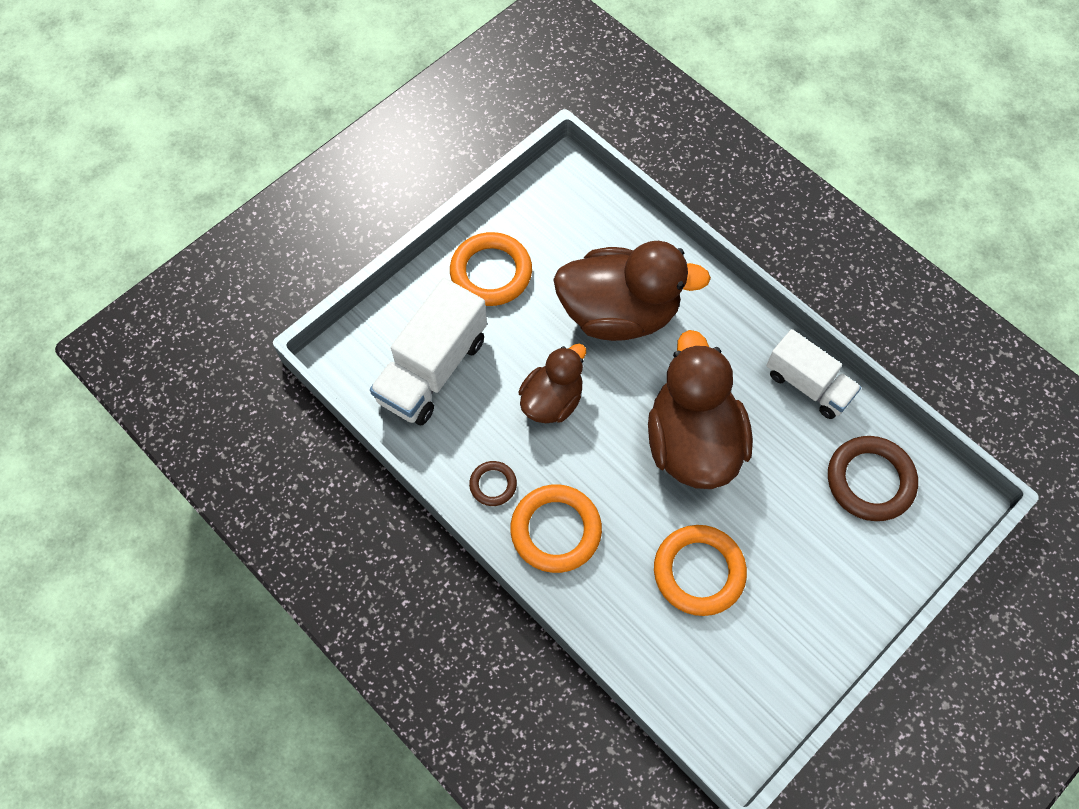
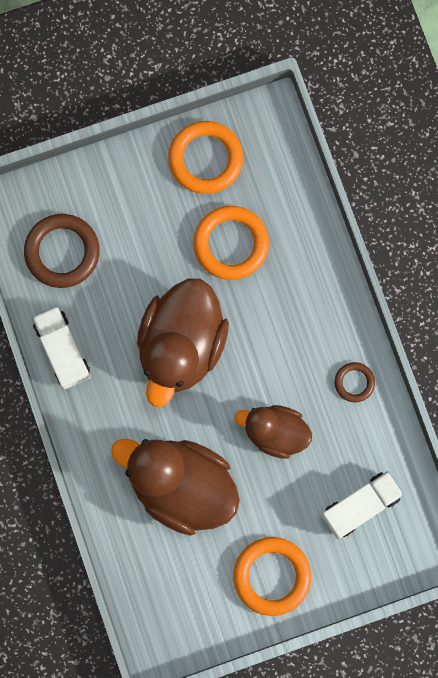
camera: 155 degrees left, 15 degrees up
(432, 369) = (360, 505): white truck -> white truck, size x0.66
(552, 400) = (275, 432): brown duck -> brown duck turned 45 degrees clockwise
(556, 530) = (322, 324): orange ring -> orange ring (205, 159)

